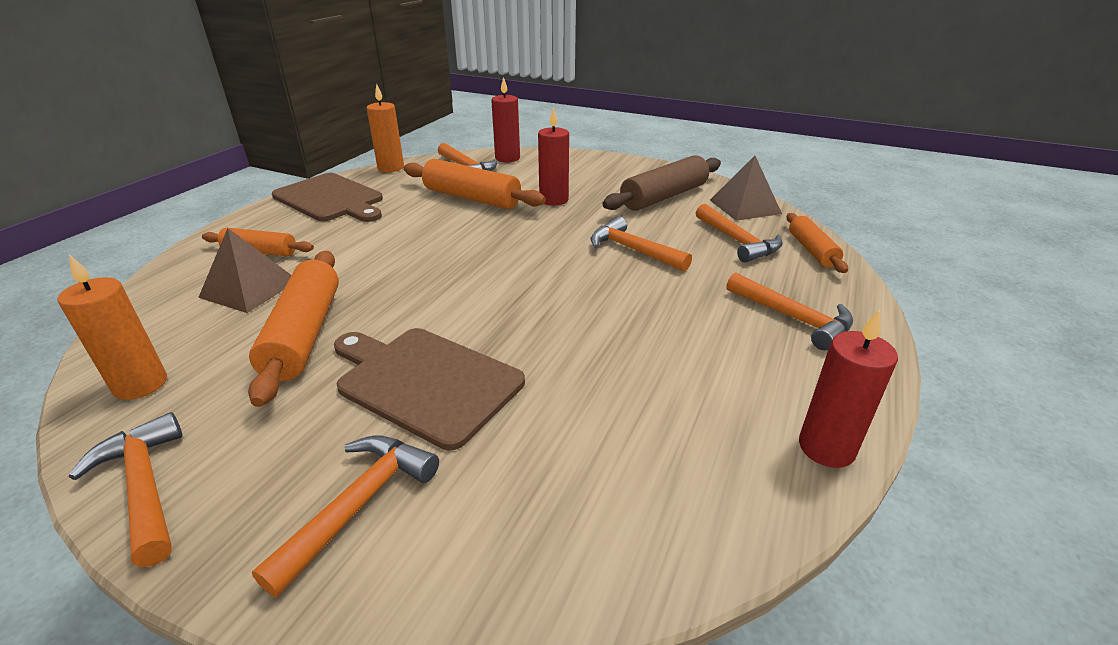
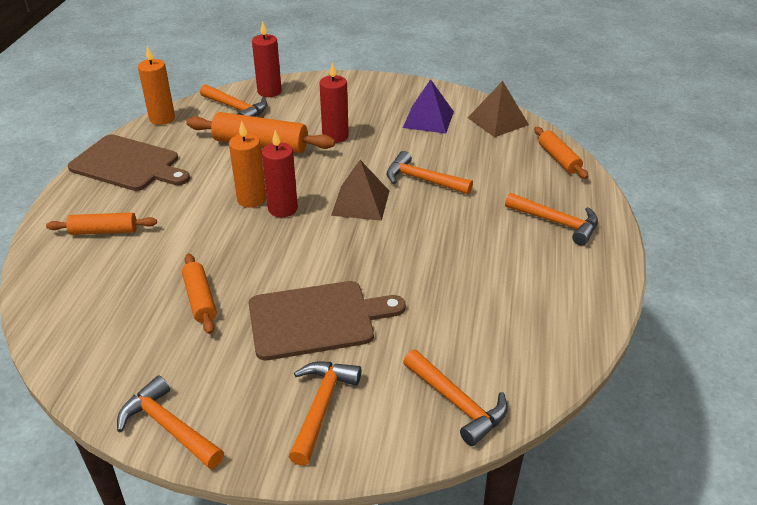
camera: 15 degrees left, 5 degrees up
(140, 384) = (101, 362): orange candle -> orange candle (251, 199)
(249, 288) = (123, 268): brown pyramid -> brown pyramid (360, 202)
(304, 334) = (200, 299): orange rolling pin -> orange rolling pin, size x0.60
(425, 382) = (317, 319): brown cutting board -> brown cutting board turned 150 degrees clockwise
(664, 196) = (428, 119): brown rolling pin -> purple pyramid
(738, 241) = (501, 159): orange hammer -> orange hammer (457, 403)
(826, 448) = (594, 314): red candle -> red candle (283, 209)

